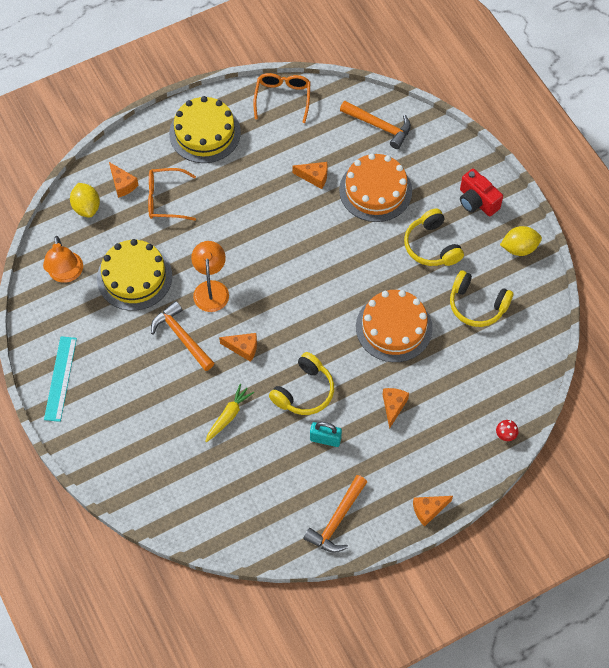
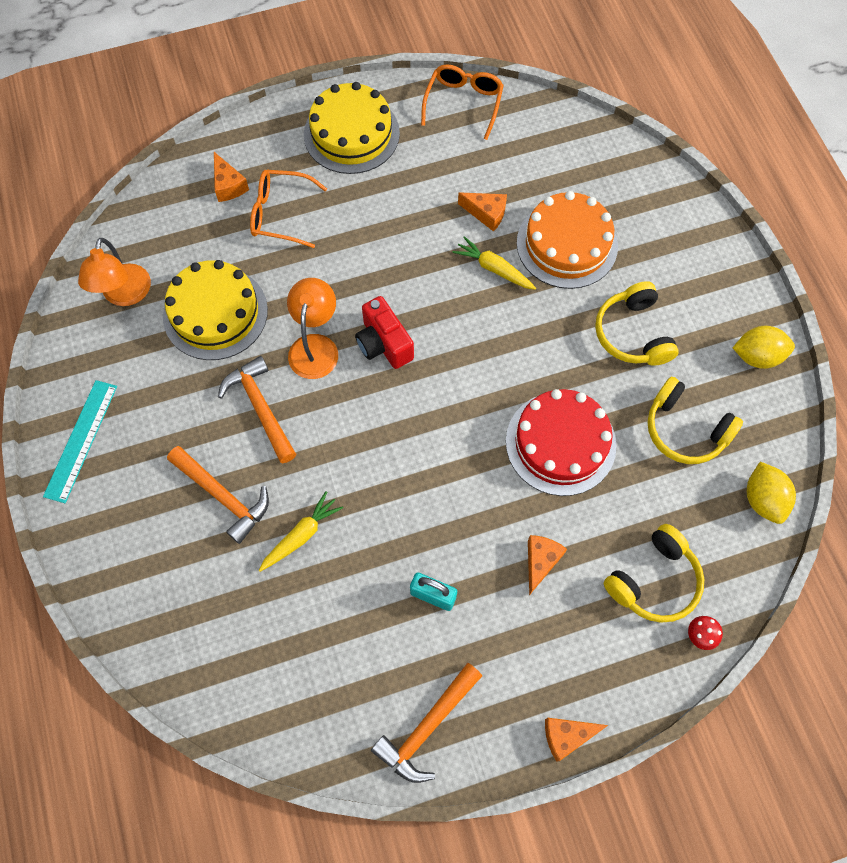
camera: 10 degrees right, 5 degrees up
(86, 207) = (174, 209): yellow lemon -> yellow lemon (763, 499)
(243, 348) = (342, 438): orange cheese -> none
(304, 391) = (416, 517): yellow headphones -> yellow headphones (654, 581)
(327, 215) = (494, 269): none -> yellow carrot
(379, 126) = (586, 158): orange hammer -> orange hammer (223, 496)
(394, 327) = (560, 443): orange cake -> red cake
(477, 201) = (705, 281): red camera -> red camera (384, 344)

